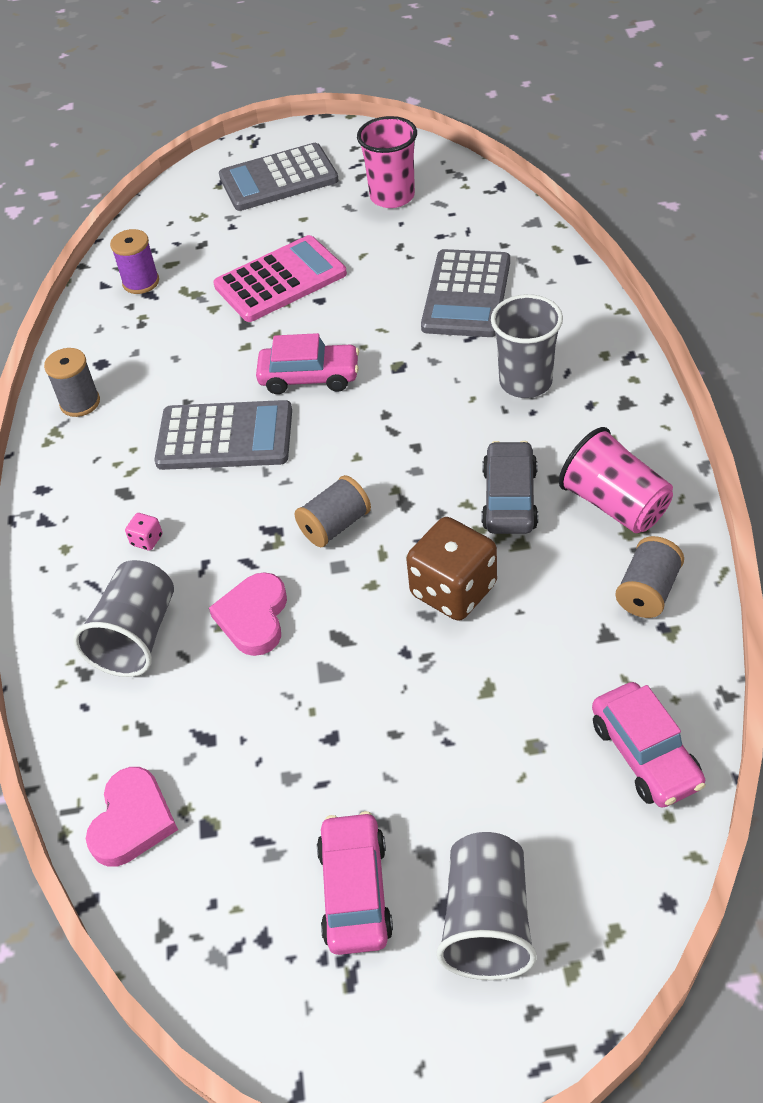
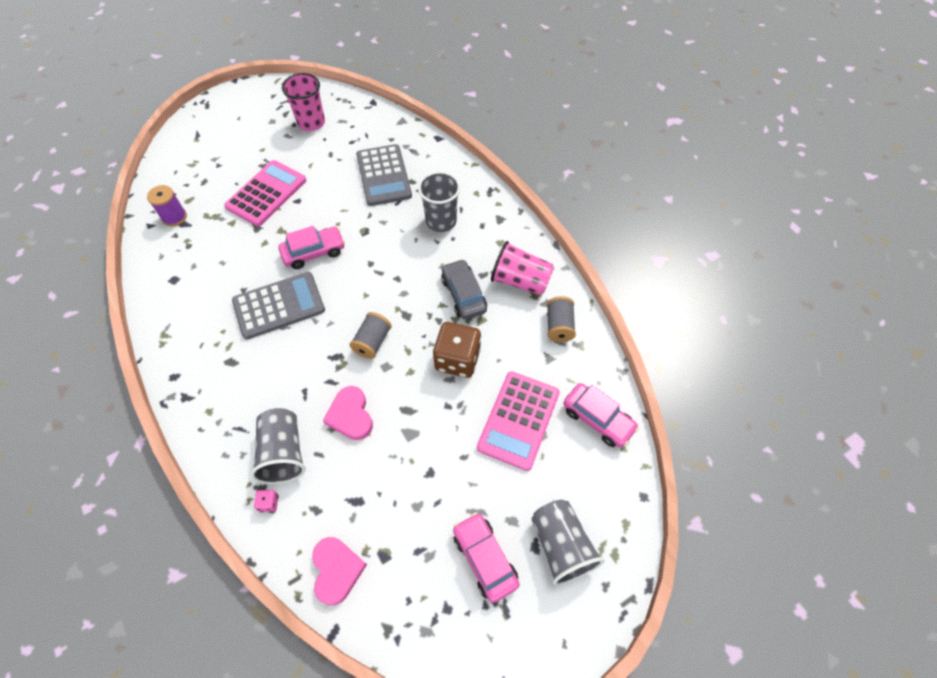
camera: 30 degrees left, 10 degrees up
(80, 403) = (172, 310): grey spool -> none
(147, 540) = (260, 388): pink dice -> pink dice (269, 503)
(278, 179) = (234, 126): grey calculator -> none
(508, 710) = (518, 420): none -> pink calculator

